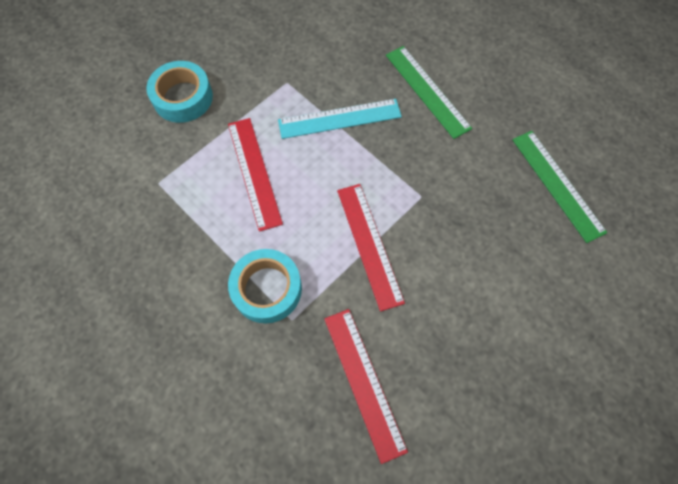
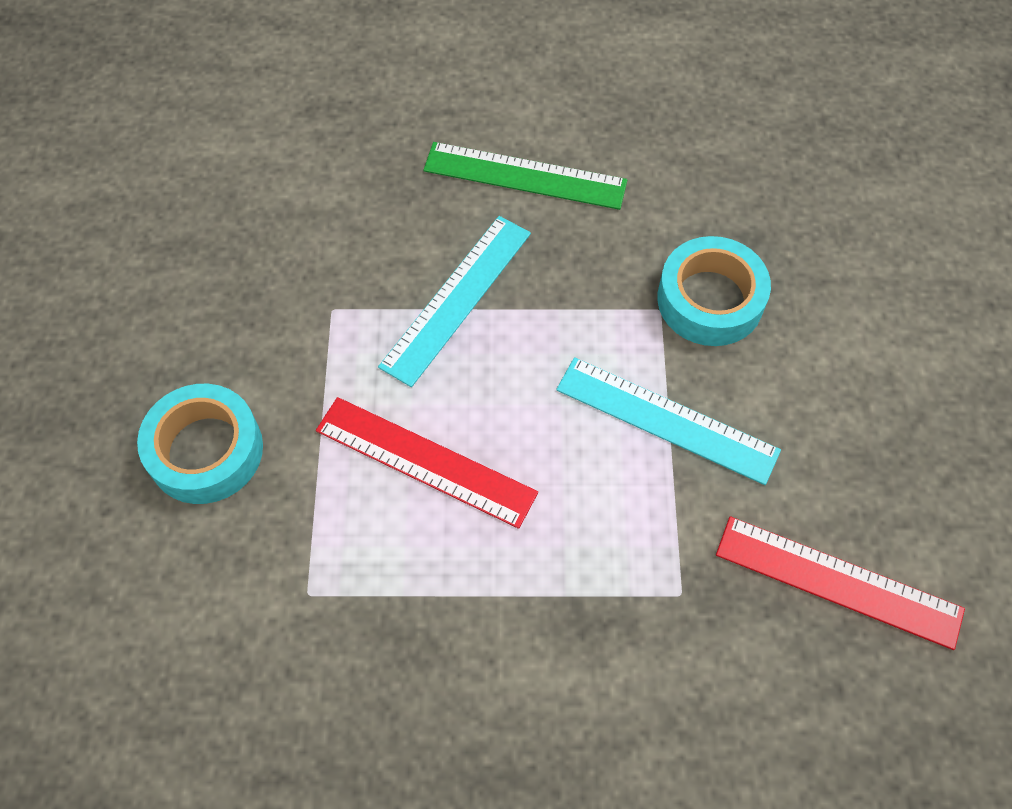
camera: 45 degrees left, 5 degrees down
(267, 289) = (610, 587): turquoise tape -> turquoise tape (710, 300)
(369, 244) = (666, 420): red ruler -> turquoise ruler
(557, 184) = (785, 168): green ruler -> none

